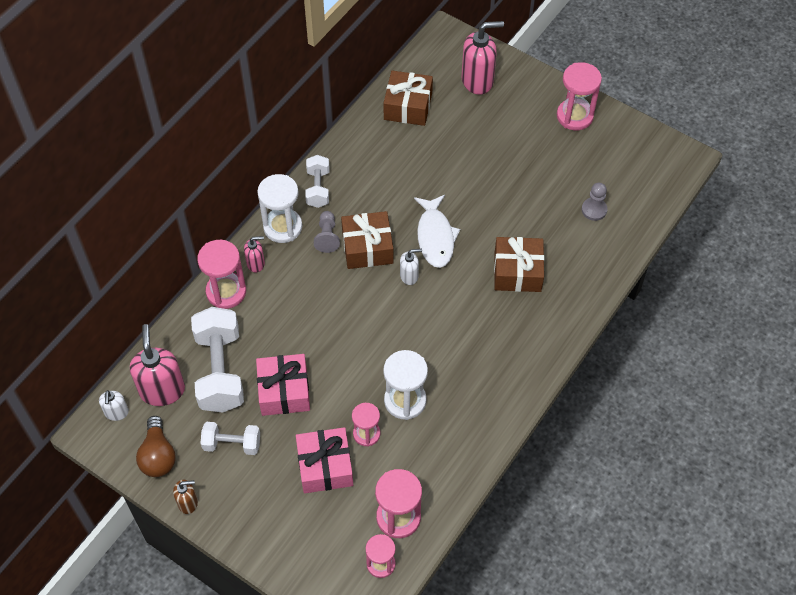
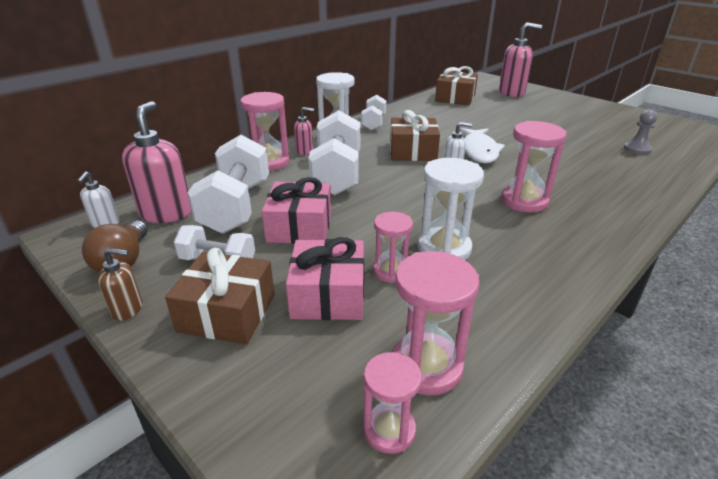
camera: 10 degrees right, 25 degrees down
(298, 303) = (337, 174): none -> white dumbbell
(327, 237) = (376, 143): grey pawn -> none
(517, 272) = (568, 175): brown gift -> brown gift (227, 313)
(574, 116) = (599, 109): pink hourglass -> pink hourglass (524, 201)

